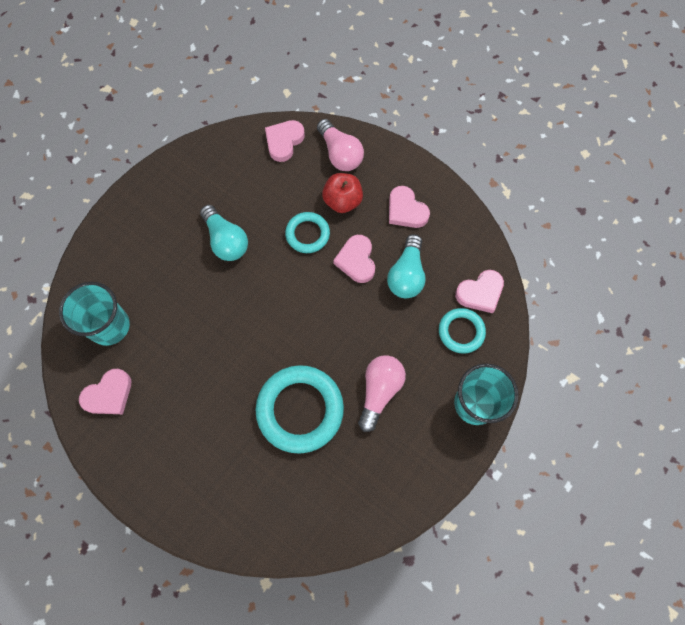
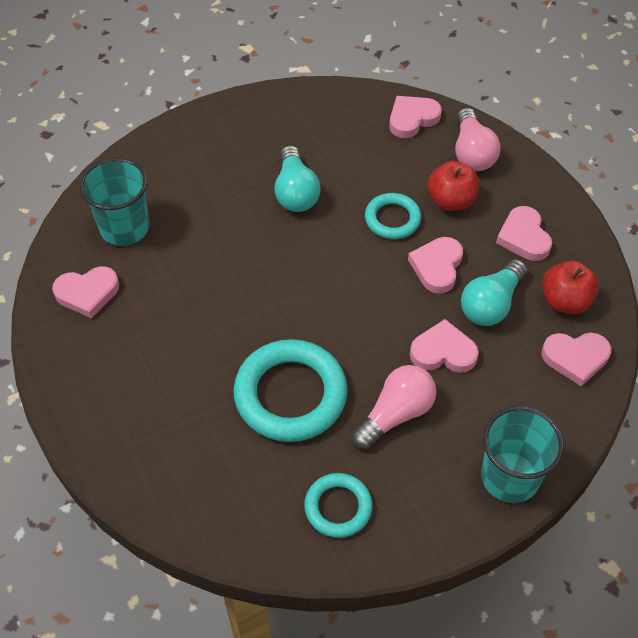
camera: 25 degrees right, 15 degrees down
(390, 327) = (443, 352): none -> pink heart
(455, 250) = (565, 301): none -> red apple
(461, 332) = (530, 391): turquoise ring -> turquoise ring (338, 507)

